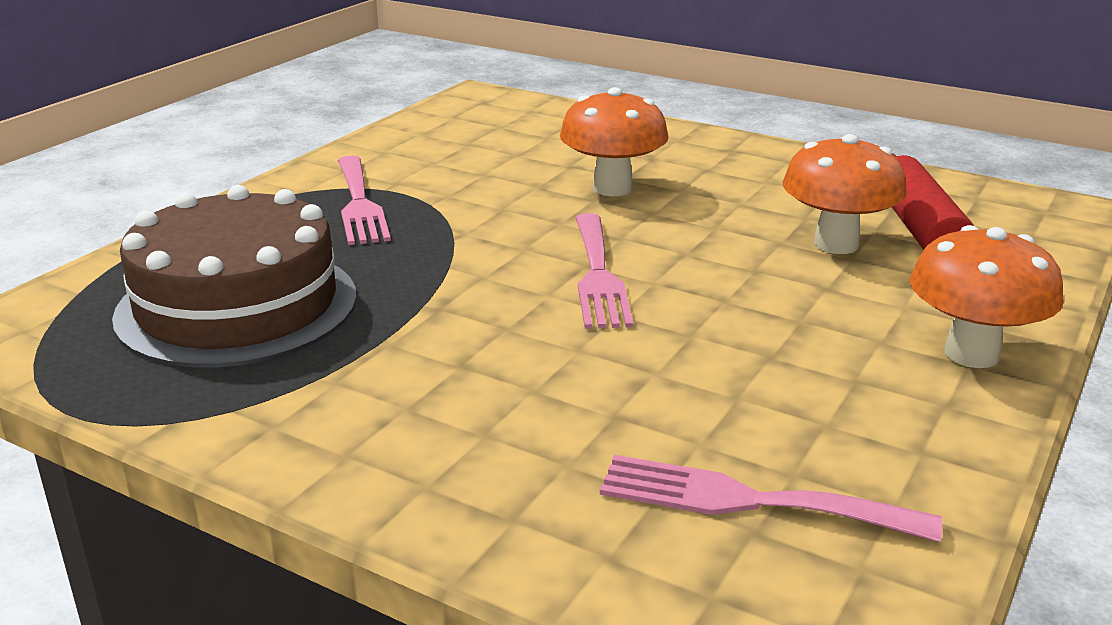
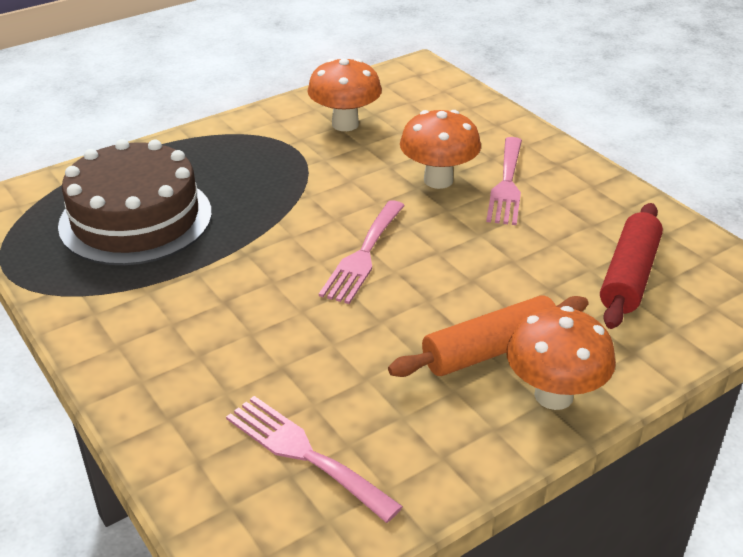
camera: 25 degrees right, 10 degrees up
(359, 204) = (263, 153): pink fork -> pink fork (507, 185)
(836, 244) = (551, 273): orange mushroom -> orange mushroom (345, 124)
(852, 330) = (490, 350): none -> orange rolling pin

